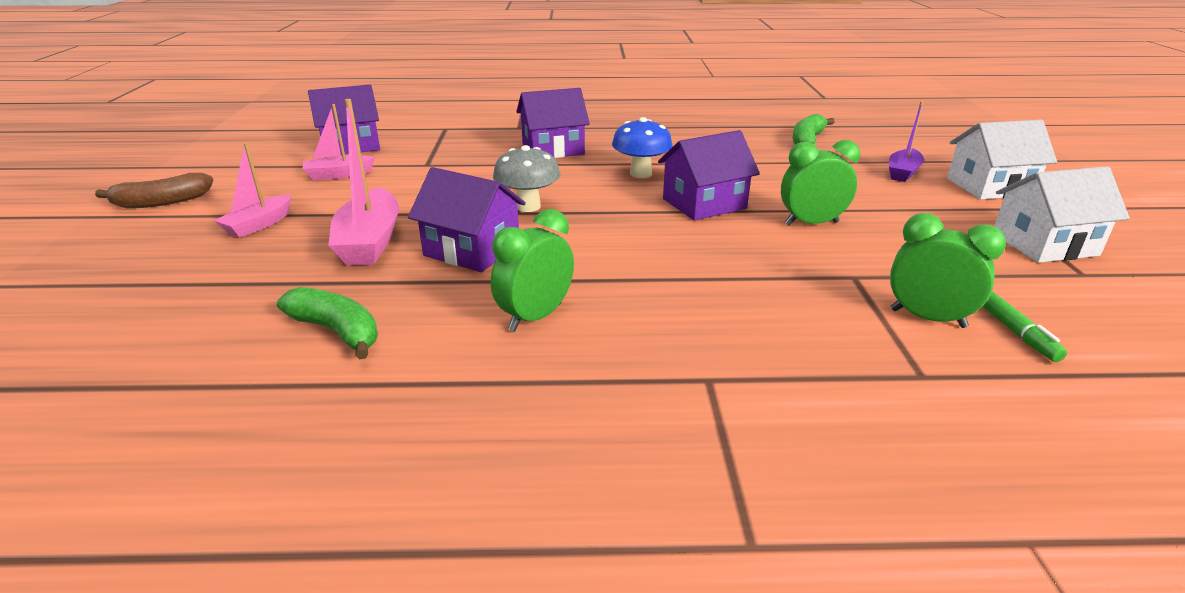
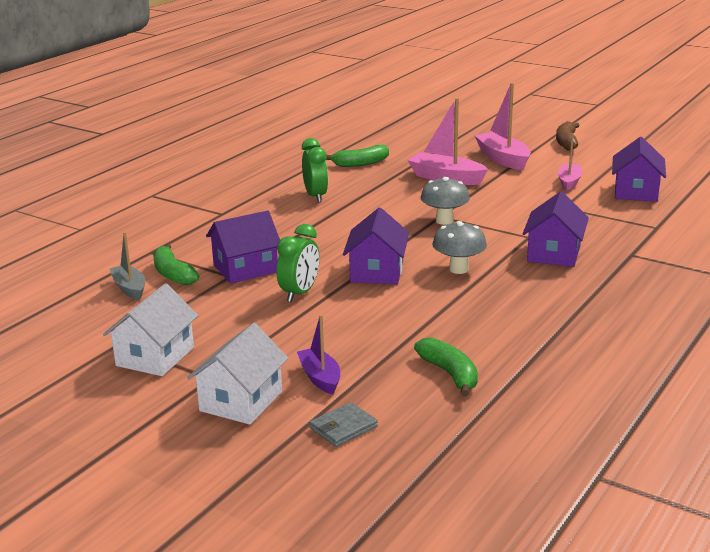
camera: 125 degrees right, 5 degrees down
(259, 225) = (503, 159): pink boat -> pink boat, size x1.61
(472, 250) = (403, 197): purple house -> purple house (245, 269)
(640, 173) = (458, 269): blue mushroom -> grey mushroom
(927, 318) = (173, 274): green clock -> green banana
(929, 151) = (343, 427): none -> grey wallet
(1015, 331) = (129, 288): green marker -> grey boat

